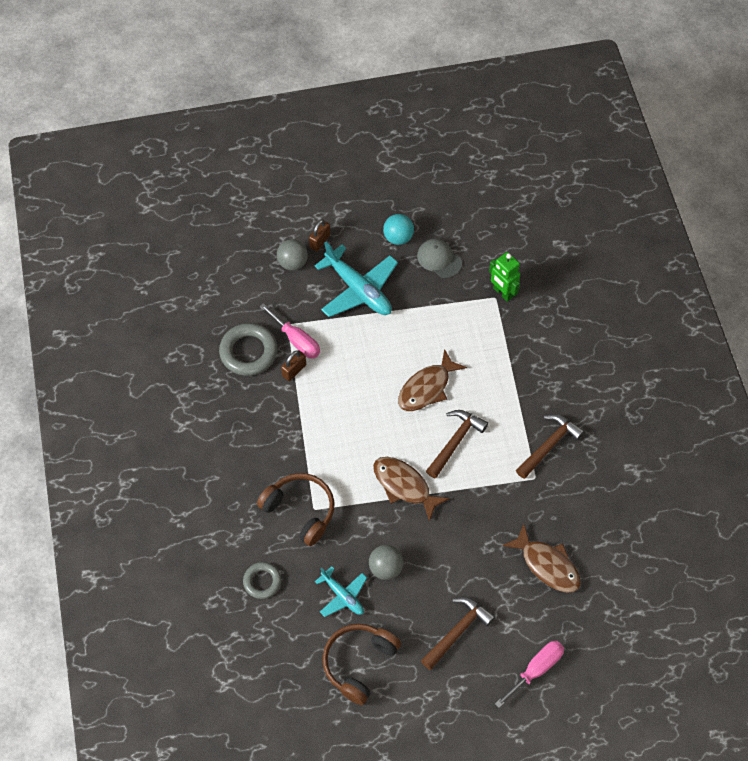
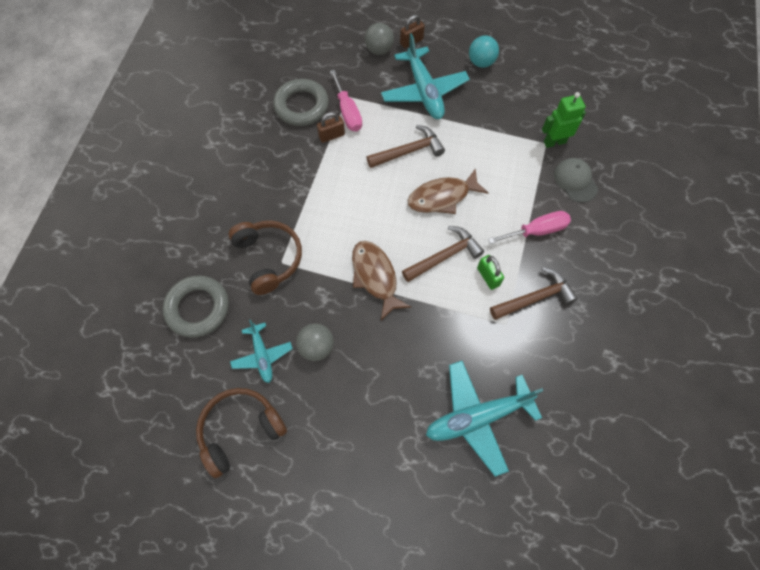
camera: 25 degrees right, 5 degrees up
(262, 581) = (198, 308): grey ring -> grey ring, size x1.64
(439, 259) = (509, 93): grey cap -> grey cap (575, 181)
(457, 631) = (352, 444): brown hammer -> brown hammer (408, 151)
(501, 444) = (488, 277): none -> green padlock
(502, 293) = (554, 142): green robot -> green robot turned 90 degrees clockwise
(536, 670) = (413, 525): pink screwdriver -> pink screwdriver (537, 231)
(547, 565) = (477, 417): brown fish -> turquoise plane

